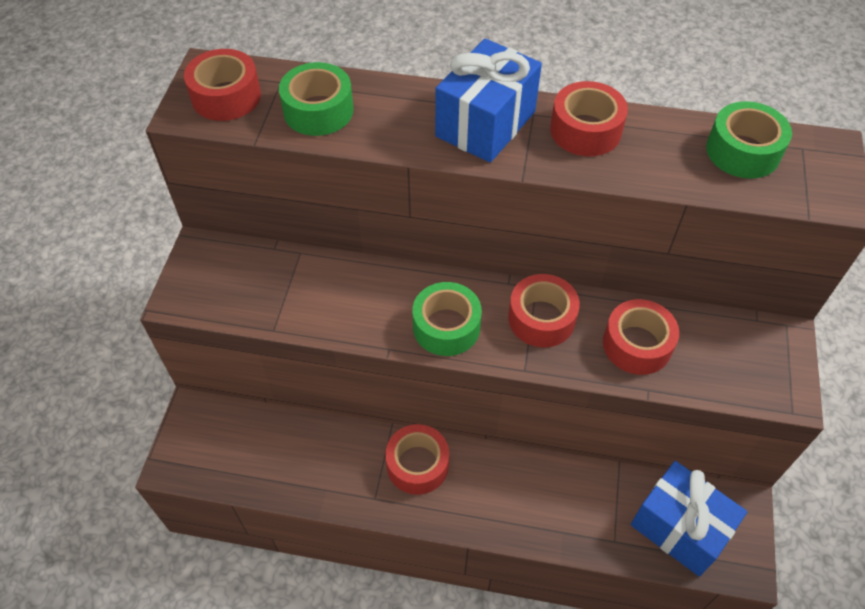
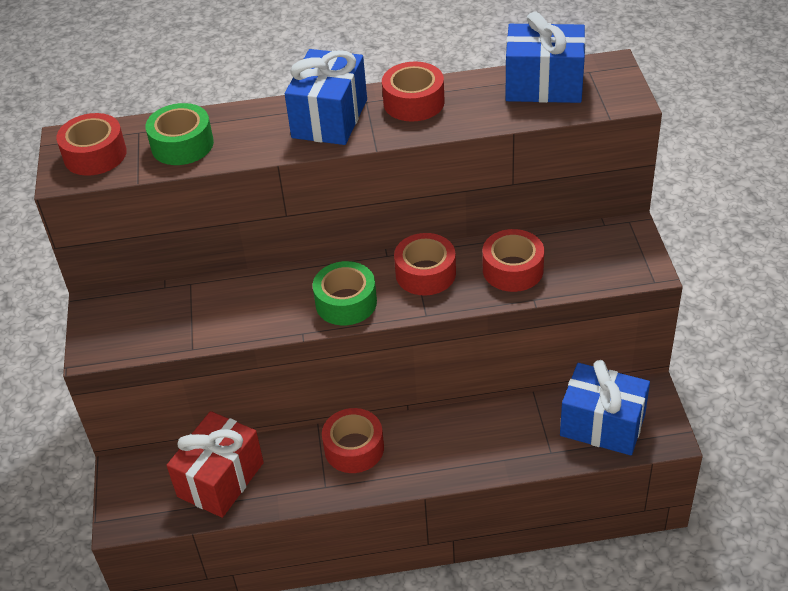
camera: 15 degrees left, 10 degrees down
(279, 454) = (220, 479): none -> red gift
(743, 151) = (544, 85): green tape -> blue gift

